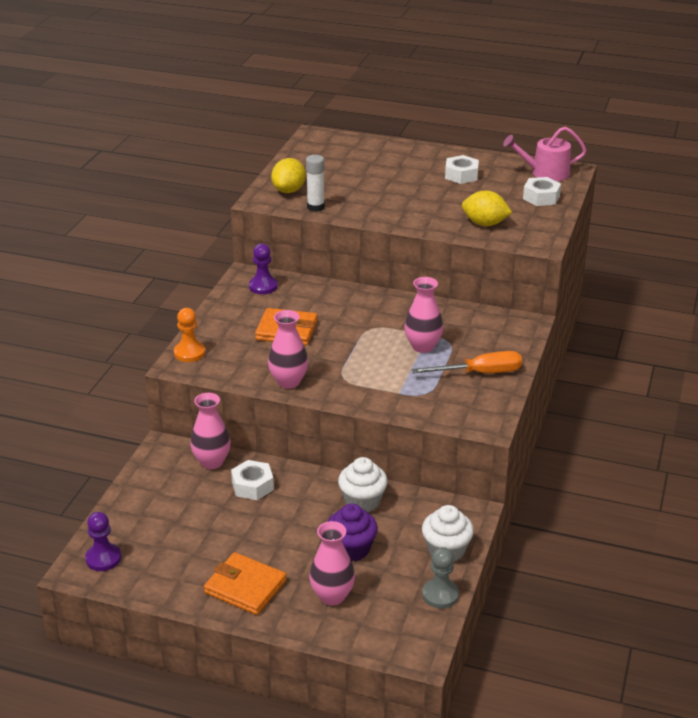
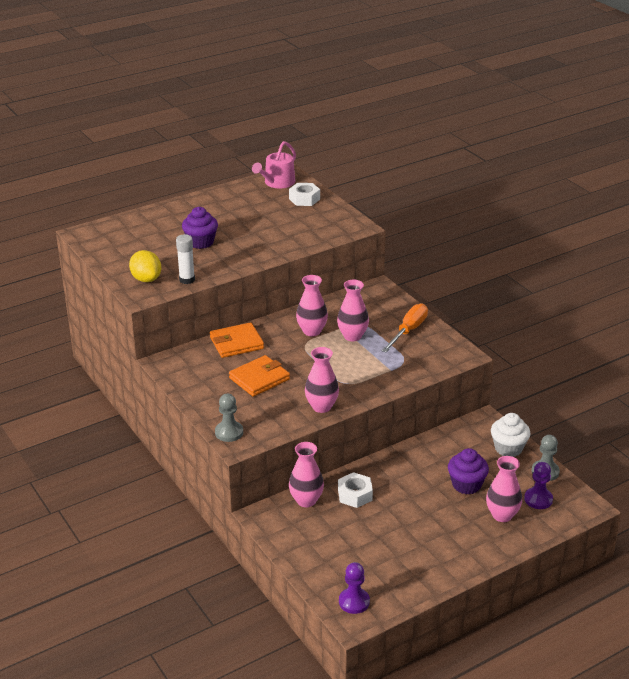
camera: 50 degrees left, 0 degrees up
(189, 353) = (229, 432): orange pawn -> grey pawn
(245, 587) = (455, 548): orange wallet -> orange wallet (236, 343)
(263, 286) = (189, 362): purple pawn -> purple pawn (538, 499)
(362, 501) = (425, 456): white cupcake -> none
(384, 186) = (201, 242): none -> purple cupcake
(398, 322) = (312, 331): none -> pink vase
(461, 175) = (233, 210): white nut -> none
(485, 224) = (306, 232): yellow lemon -> none

